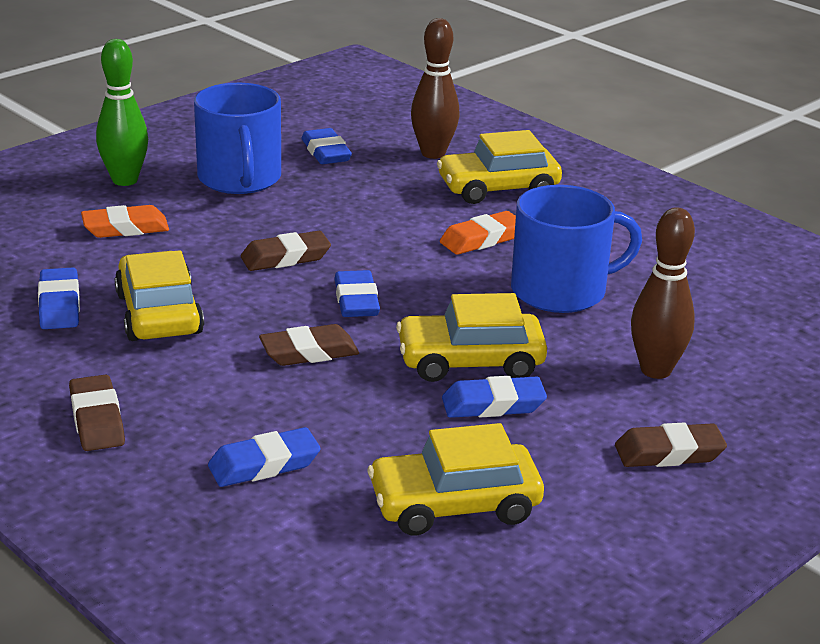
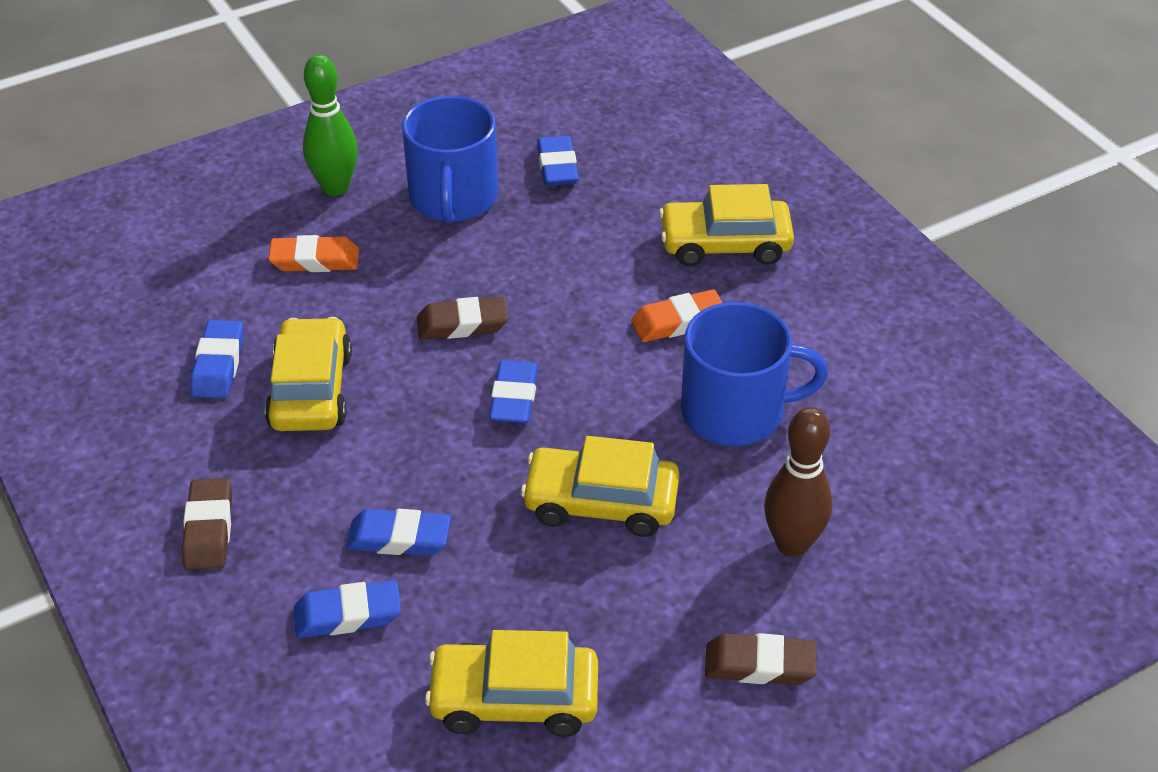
camera: 15 degrees right, 15 degrees up
(309, 352) = (441, 466): brown eraser -> none
(433, 153) = (673, 180): brown bowling pin -> none
(493, 405) = (602, 568): blue eraser -> blue eraser (399, 538)

